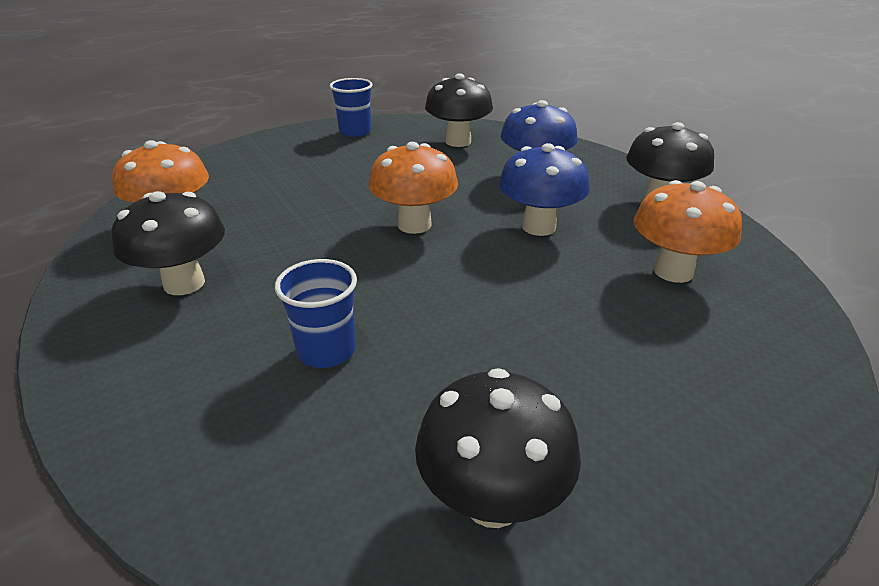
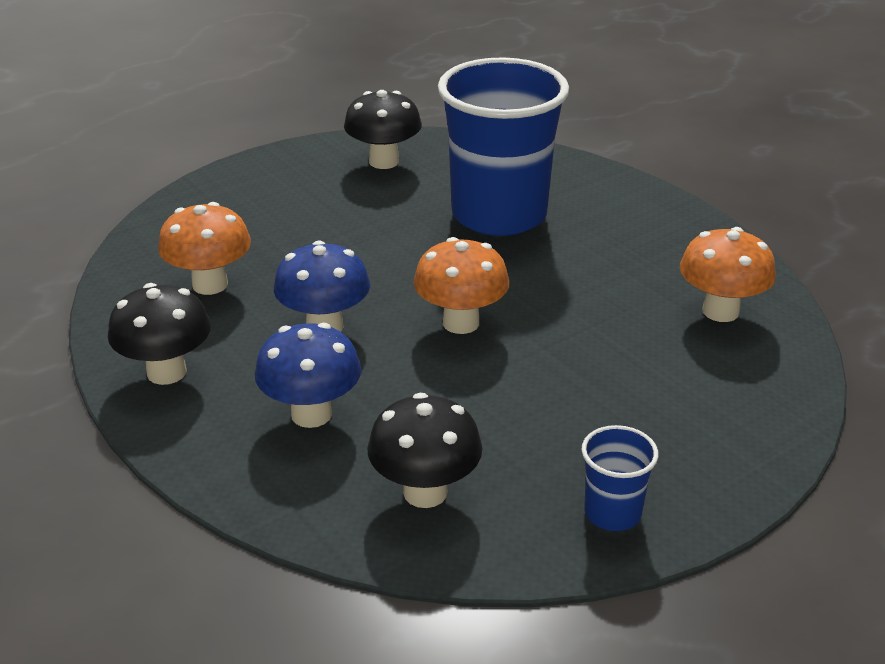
camera: 175 degrees right, 0 degrees up
(184, 283) = (645, 253): black mushroom -> none
(326, 350) = (499, 215): blue cup -> blue cup, size x2.31

